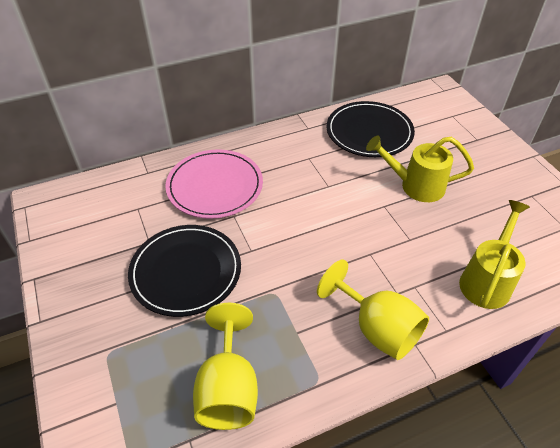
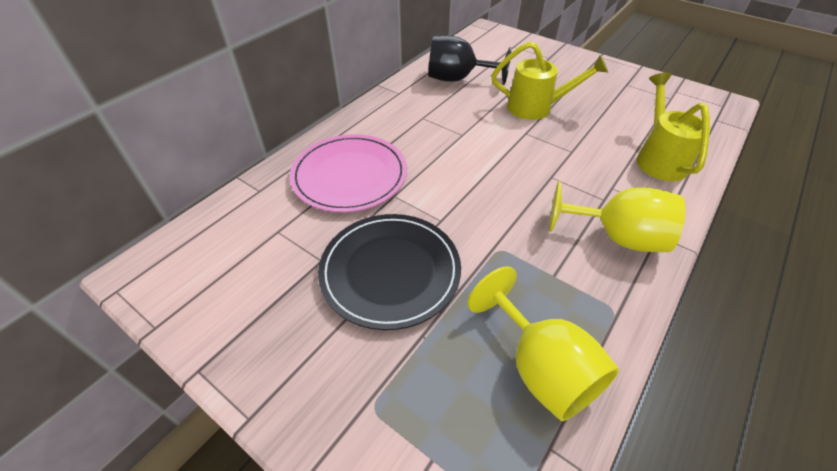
camera: 30 degrees left, 0 degrees up
(369, 132) = (458, 79): black plate -> black goblet
(416, 186) = (536, 108): yellow watering can -> yellow watering can turned 150 degrees counterclockwise

